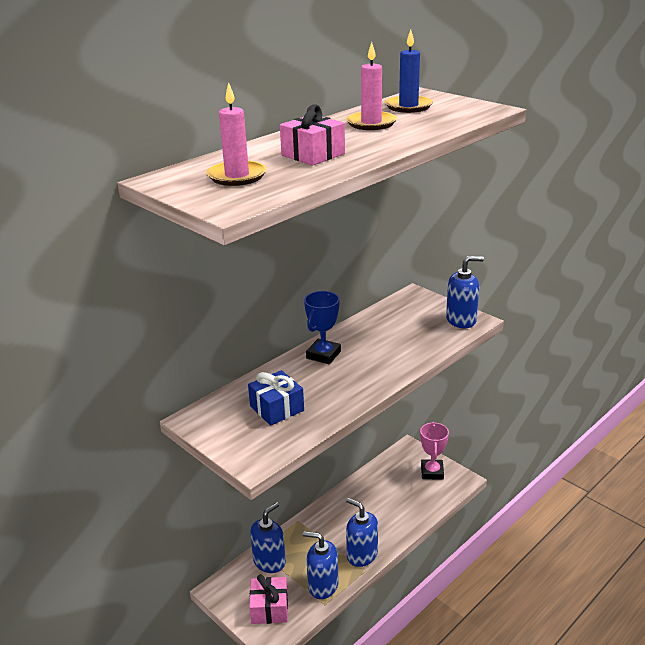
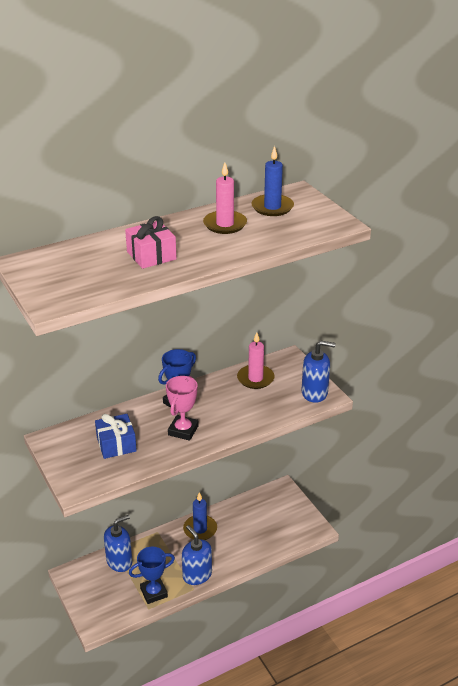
camera: 15 degrees right, 5 degrees up
(237, 176) = (78, 270): pink candle -> pink candle (255, 378)
(269, 608) = (103, 600): pink gift -> none
(323, 585) = (154, 592): blue soap dispenser -> blue trophy
(343, 507) = (200, 529): none -> blue candle
(432, 472) = (292, 516): pink trophy -> pink trophy (183, 430)

